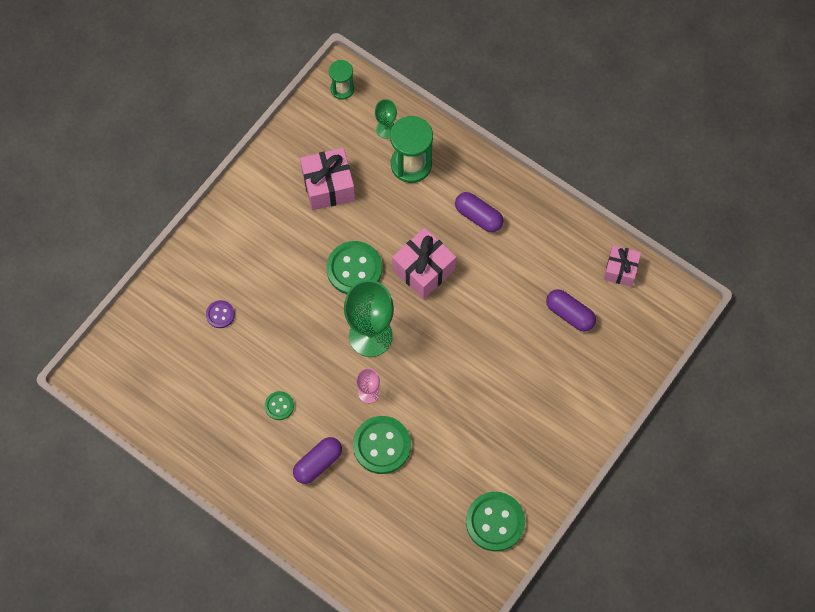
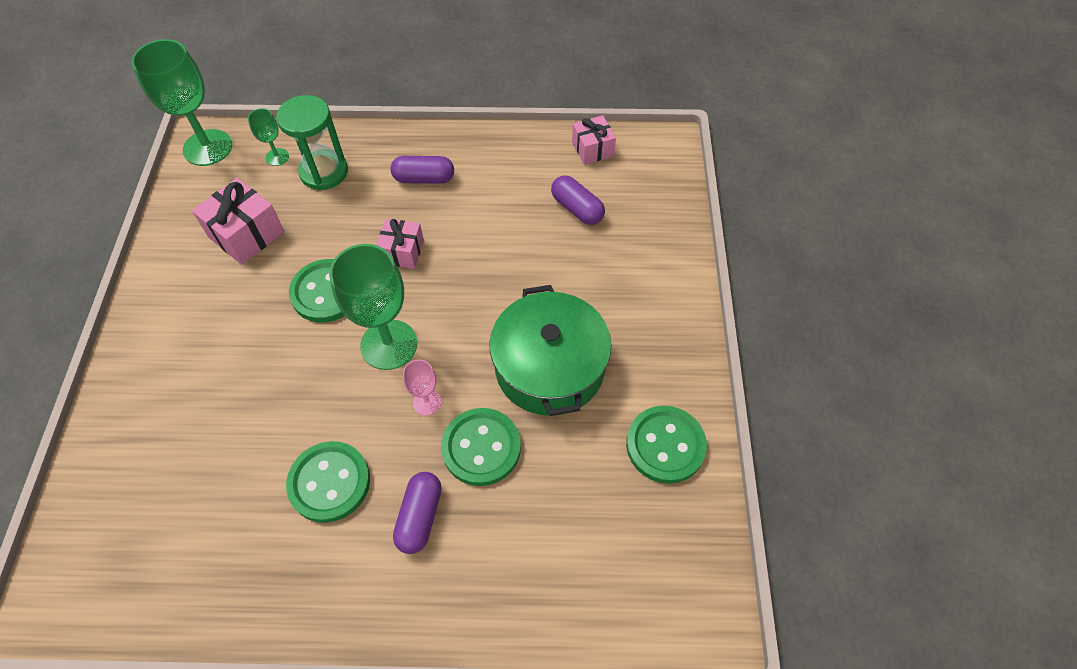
camera: 35 degrees left, 10 degrees down
(220, 314) = (193, 427): purple button -> none
(279, 406) = (329, 482): green button -> green button, size x1.97
(342, 89) = (208, 148): green hourglass -> green goblet
(423, 269) = (402, 252): pink gift -> pink gift, size x0.65
(462, 421) = (550, 367): none -> green pot
(569, 314) = (577, 209): purple capsule -> purple capsule turned 45 degrees clockwise

